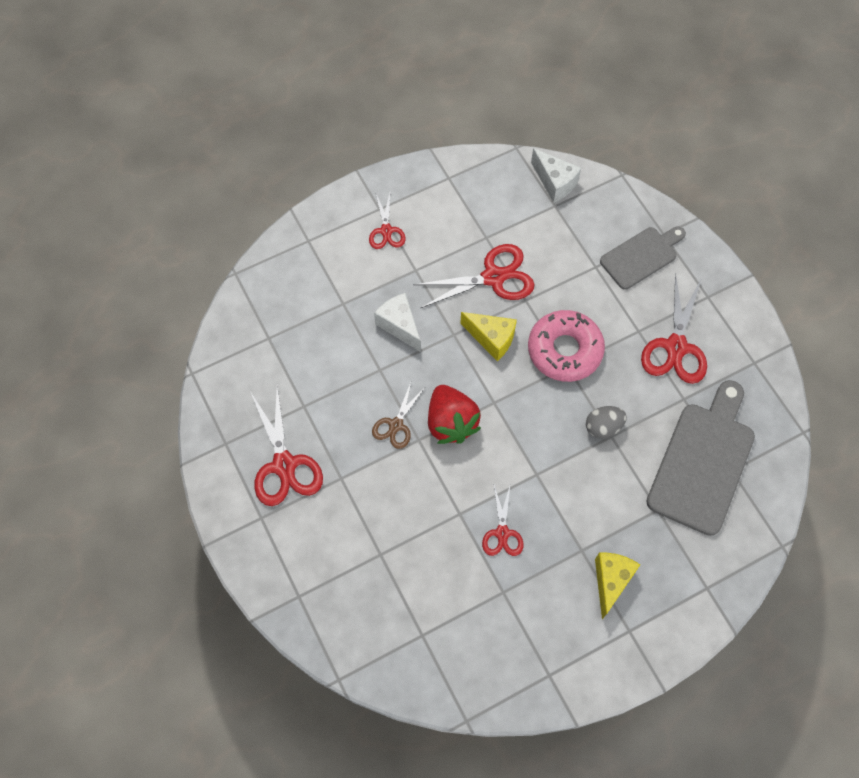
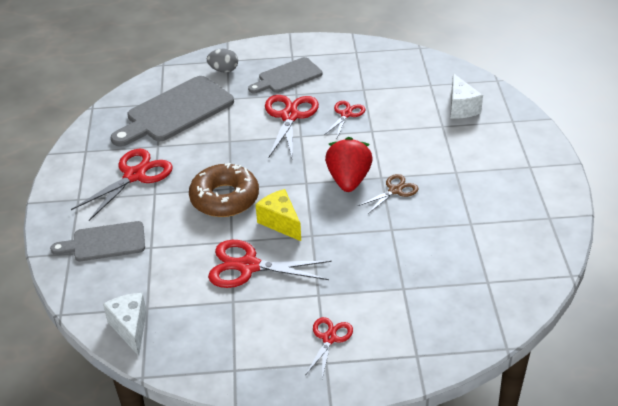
camera: 155 degrees left, 25 degrees down
(284, 465) = (500, 191): red scissors -> red scissors (289, 116)
(399, 326) = (357, 255): white cheese -> white cheese (461, 108)
(564, 350) = (224, 198): pink donut -> brown donut
(603, 427) = (231, 147): grey egg -> grey egg (223, 70)
(611, 581) = (287, 77): yellow cheese -> grey cutting board

